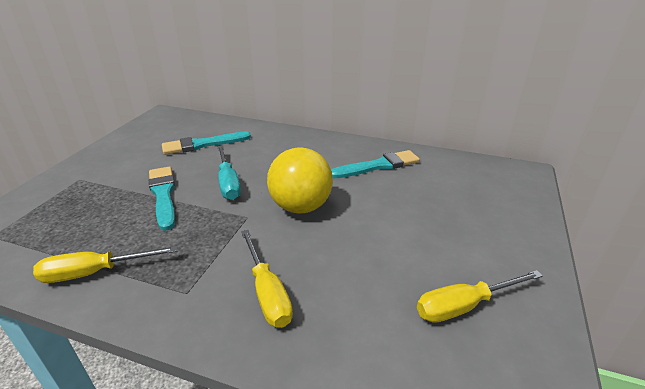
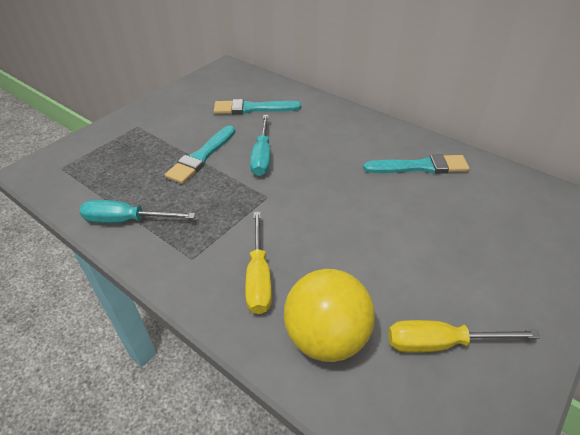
camera: 20 degrees right, 10 degrees up
(95, 272) = (126, 220): yellow screwdriver -> turquoise screwdriver
(163, 195) = (201, 157): turquoise brush -> turquoise brush turned 150 degrees counterclockwise
(301, 207) = (321, 197): yellow ball -> yellow ball (326, 337)

